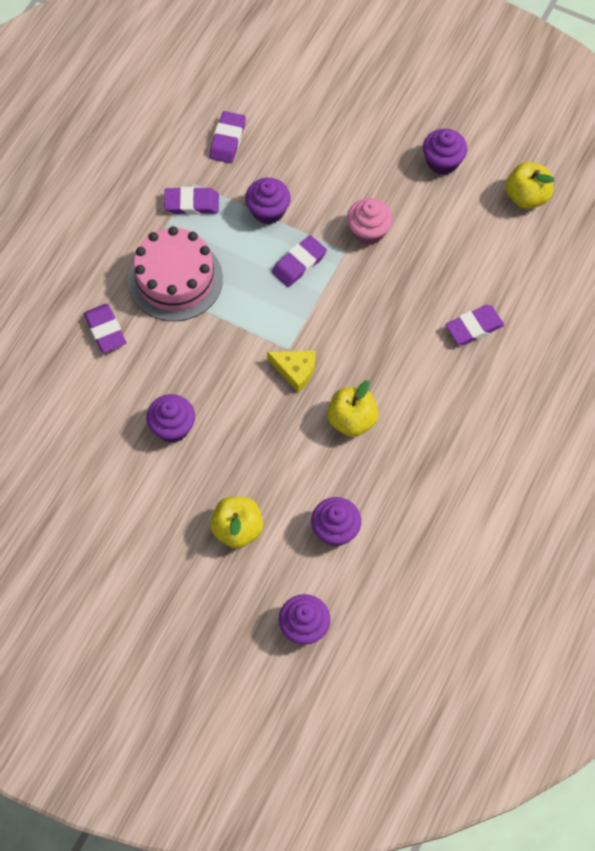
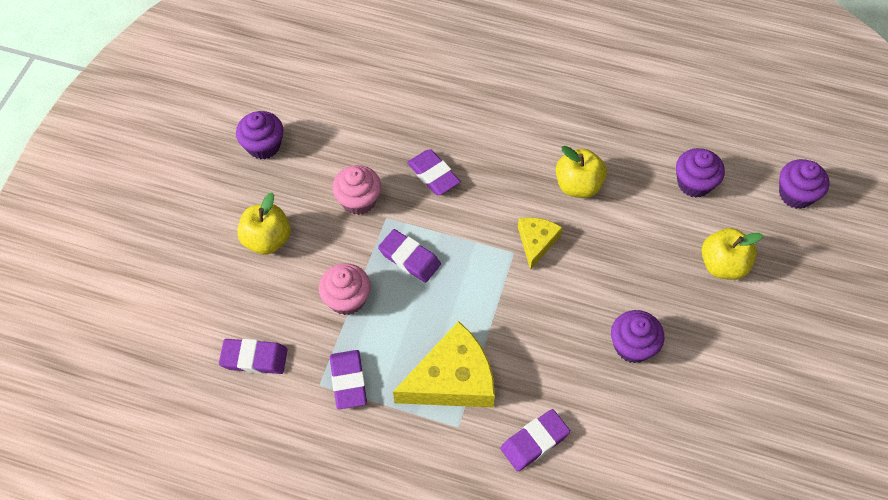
camera: 100 degrees left, 5 degrees down
(175, 279) = (452, 379): pink cake -> yellow cheese
(268, 211) = (347, 299): purple cupcake -> pink cupcake
(474, 327) = (453, 100): purple eraser -> purple eraser (433, 175)
(526, 196) = (298, 73): yellow apple -> yellow apple (267, 240)

